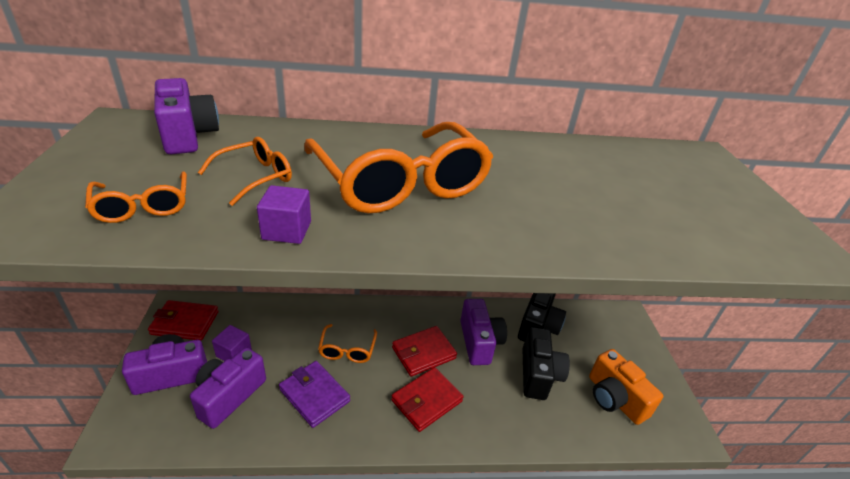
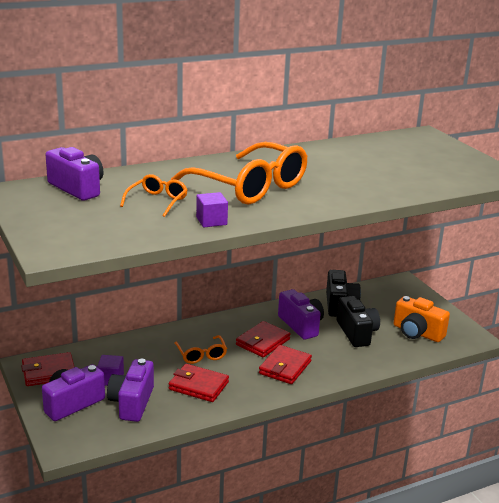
camera: 20 degrees left, 10 degrees down
(143, 206) = (112, 227): orange glasses -> none
(314, 395) = (198, 386): purple wallet -> red wallet

